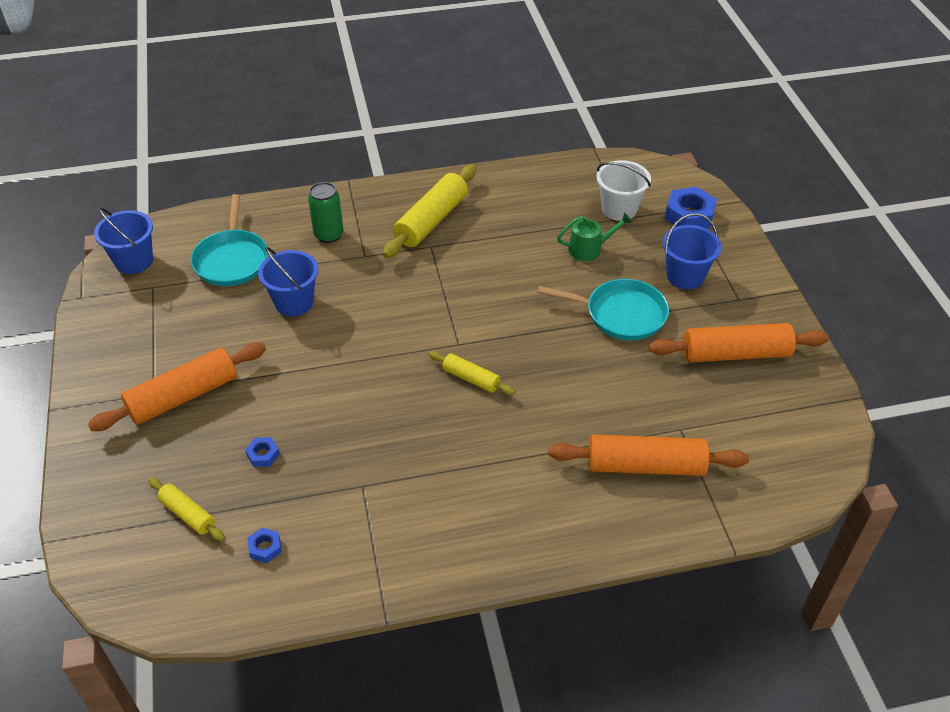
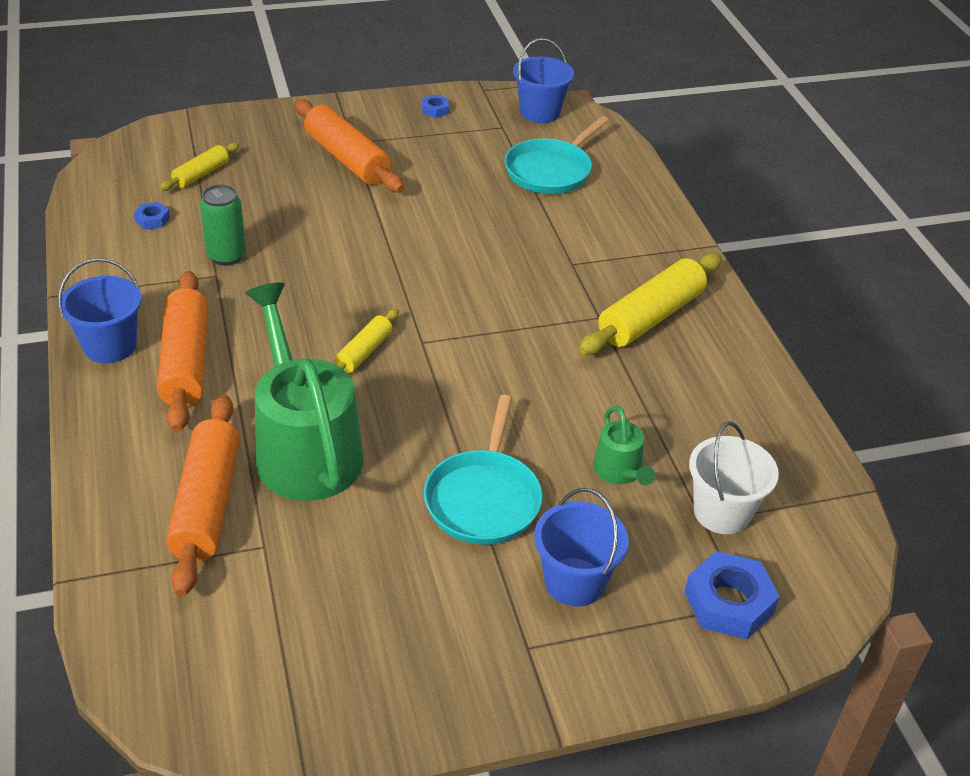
camera: 85 degrees right, 5 degrees down
(232, 260) = (550, 171): turquoise pan -> turquoise pan turned 45 degrees counterclockwise
(263, 455) = (266, 211): blue nut -> blue nut (435, 110)
(294, 302) = (486, 216): blue bucket -> blue bucket (110, 346)
(329, 235) = (605, 235): green can -> green can (226, 256)
(432, 220) = (651, 317): yellow rolling pin -> yellow rolling pin turned 75 degrees counterclockwise
(582, 410) = (305, 449): none -> green watering can
(735, 354) = (405, 627): orange rolling pin -> orange rolling pin (186, 362)

